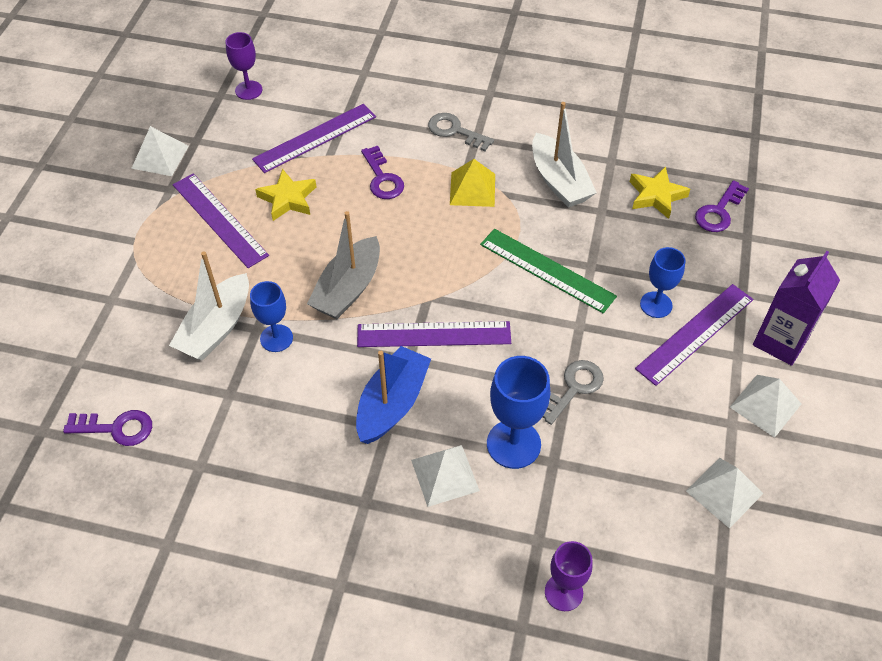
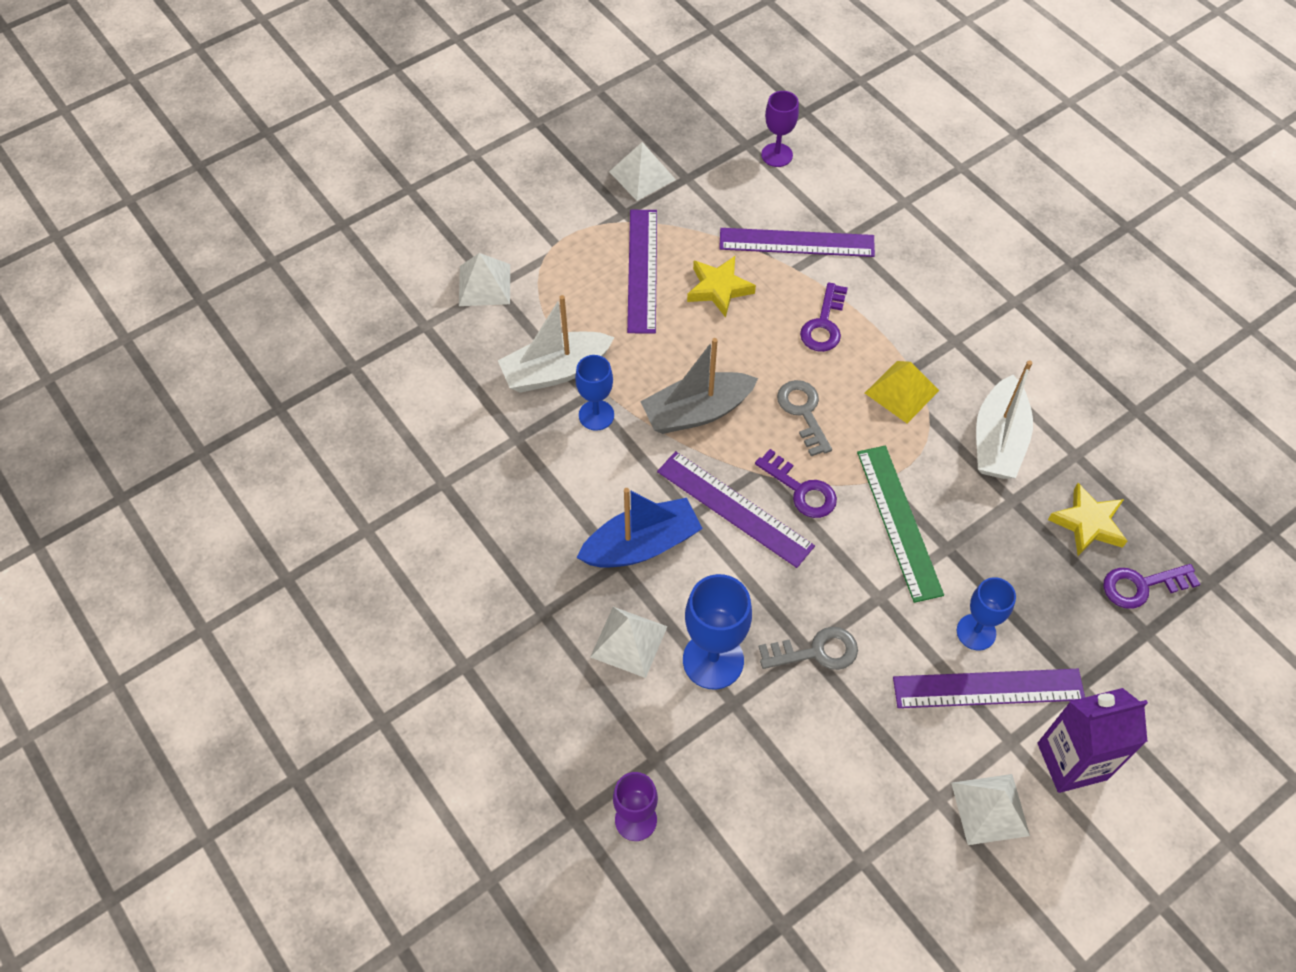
camera: 40 degrees right, 5 degrees up
(116, 428) = (407, 404): purple key -> purple key (801, 489)
(455, 131) = (940, 321): grey key -> grey key (803, 413)
(724, 492) = (865, 854): white pyramid -> white pyramid (484, 285)

